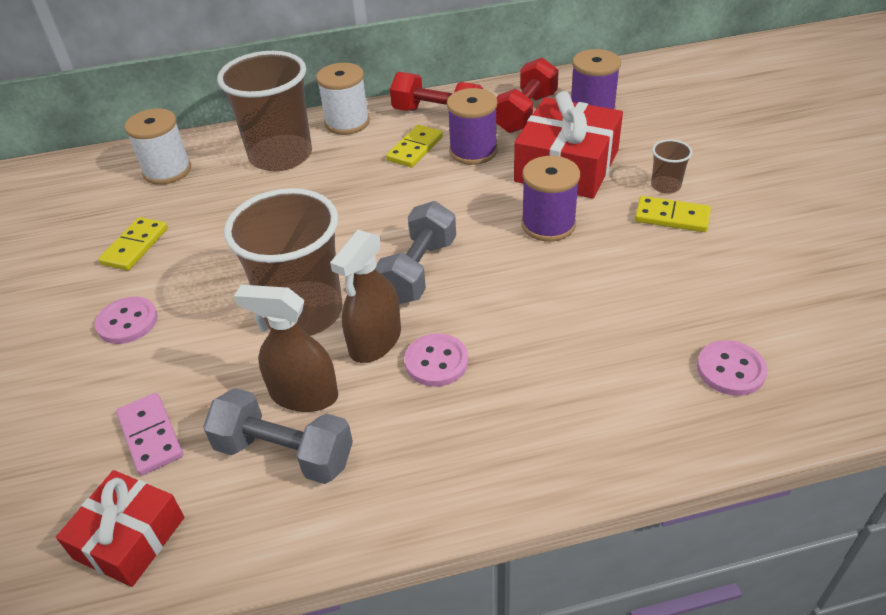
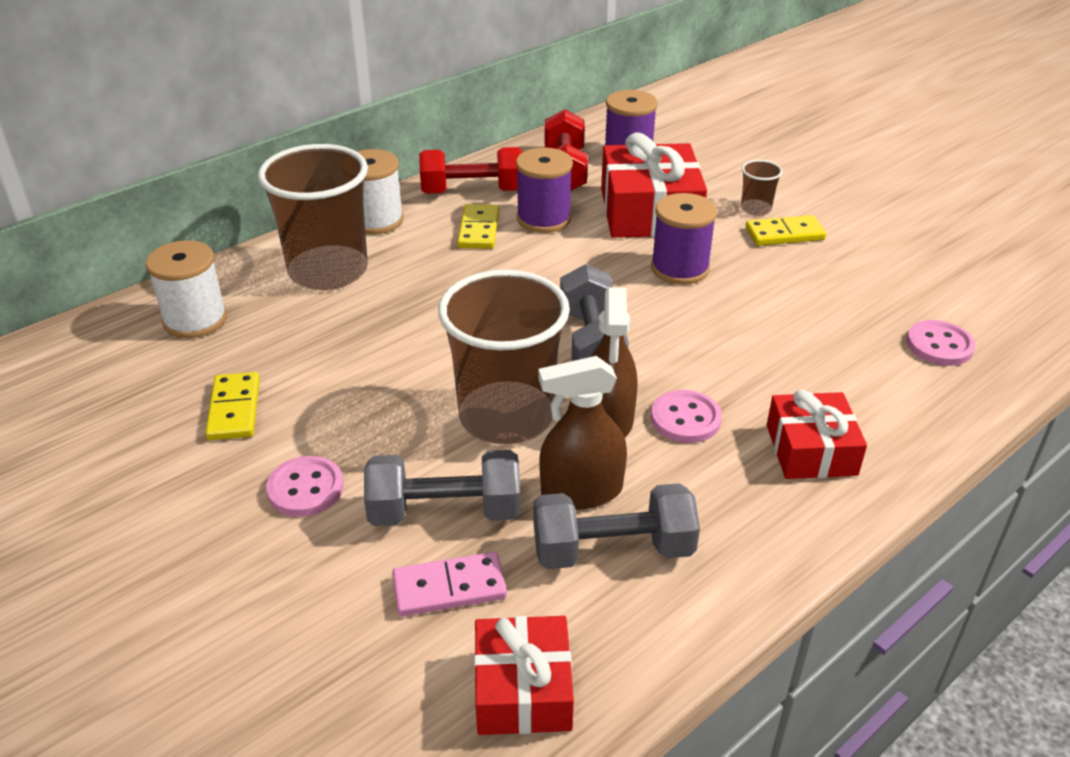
camera: 30 degrees left, 5 degrees down
(150, 436) = (449, 588): pink domino -> pink domino turned 45 degrees counterclockwise
(198, 374) = (445, 512): none -> grey dumbbell
(518, 428) = (811, 450): none -> red gift

